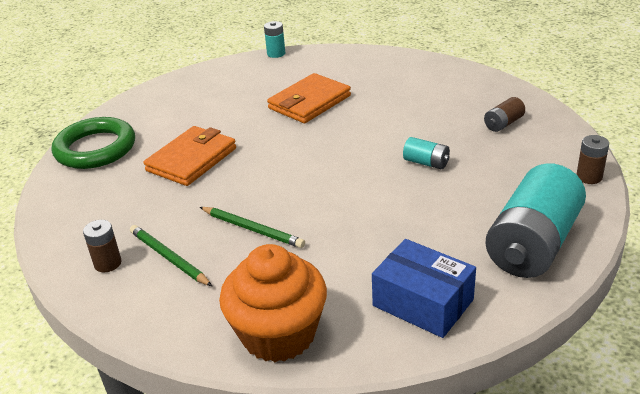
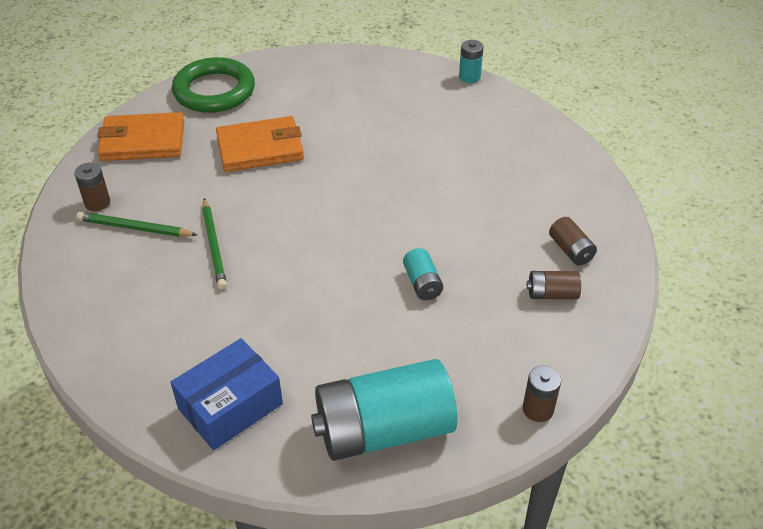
camera: 40 degrees right, 10 degrees up
(169, 258) = (135, 228): green pencil -> green pencil turned 75 degrees counterclockwise
(278, 334) = (113, 347): orange cupcake -> none
(309, 102) = (421, 151): orange wallet -> orange wallet (143, 141)
(423, 303) = (230, 406): blue box -> blue box turned 60 degrees clockwise
(477, 99) = (570, 250): none -> brown battery

